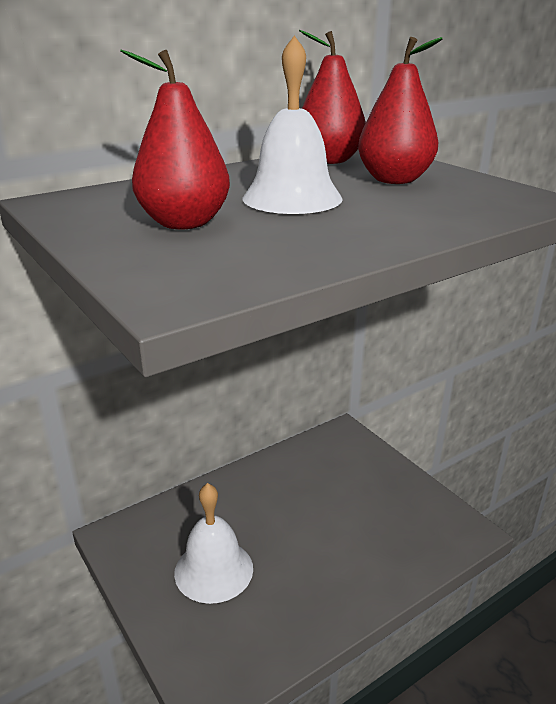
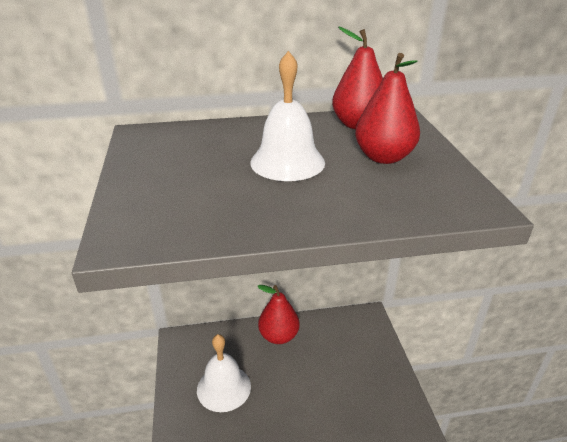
camera: 25 degrees right, 5 degrees up
(184, 223) = (193, 172): red pear -> red pear (279, 336)

